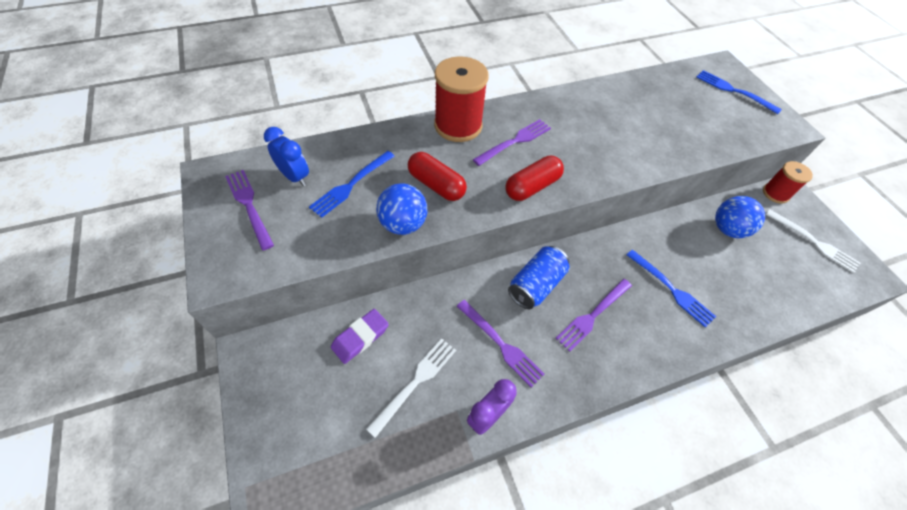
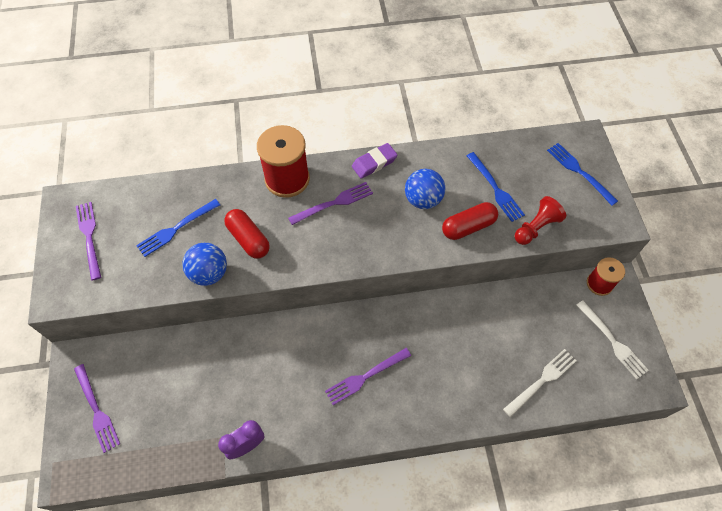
camera: 15 degrees right, 5 degrees up
(295, 177) = (131, 214): blue clock -> none
(360, 337) = (163, 361): purple eraser -> purple eraser (374, 163)
(415, 382) = (197, 407): white fork -> white fork (542, 380)
(501, 344) = (277, 388): purple fork -> purple fork (97, 410)
(532, 187) = (332, 253): red capsule -> red capsule (468, 227)
(536, 285) = (325, 340): blue can -> none
(672, 289) = (448, 365): blue fork -> blue fork (495, 189)
(720, 140) = (536, 227): none -> red pawn
(727, 229) = (530, 314): blue ball -> blue ball (423, 200)

